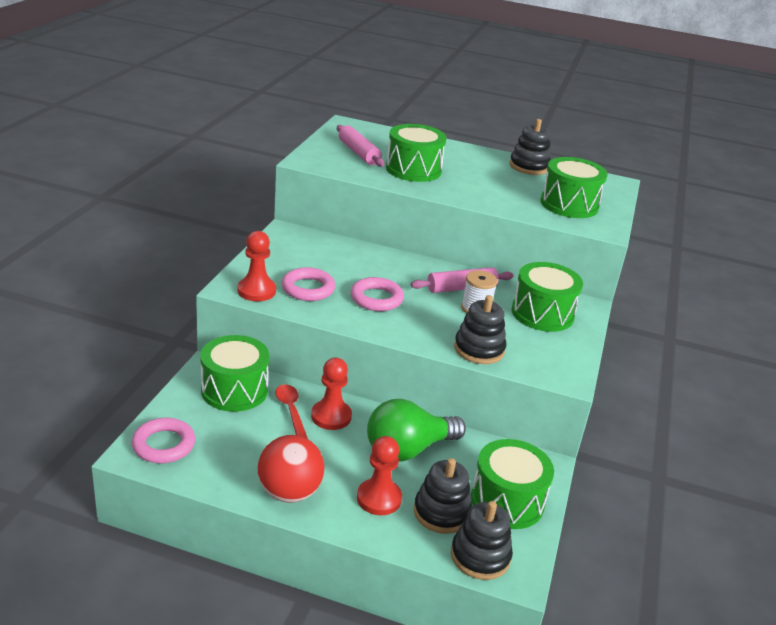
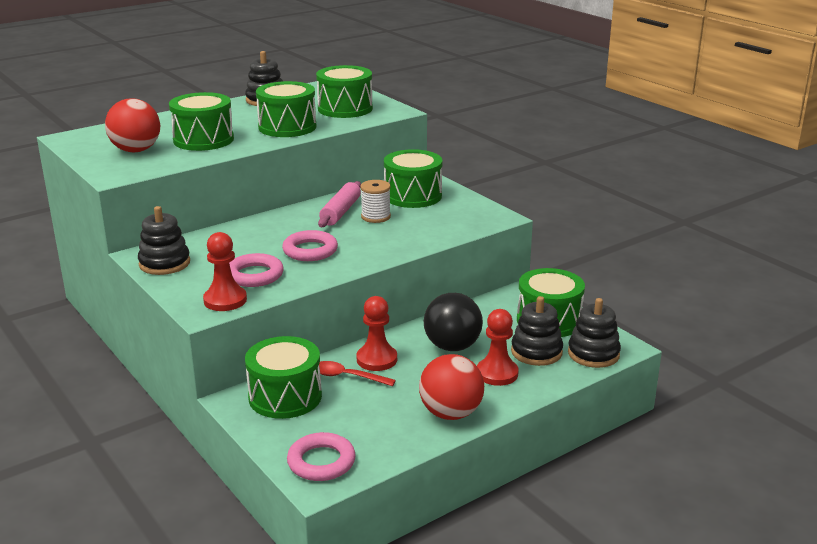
camera: 50 degrees left, 5 degrees down
(358, 153) = (136, 150): pink rolling pin -> red ball
(408, 449) = (454, 339): green light bulb -> black light bulb
(479, 349) = (429, 235): black stacking toy -> black stacking toy (164, 263)
(489, 193) = (287, 127): none -> green drum

